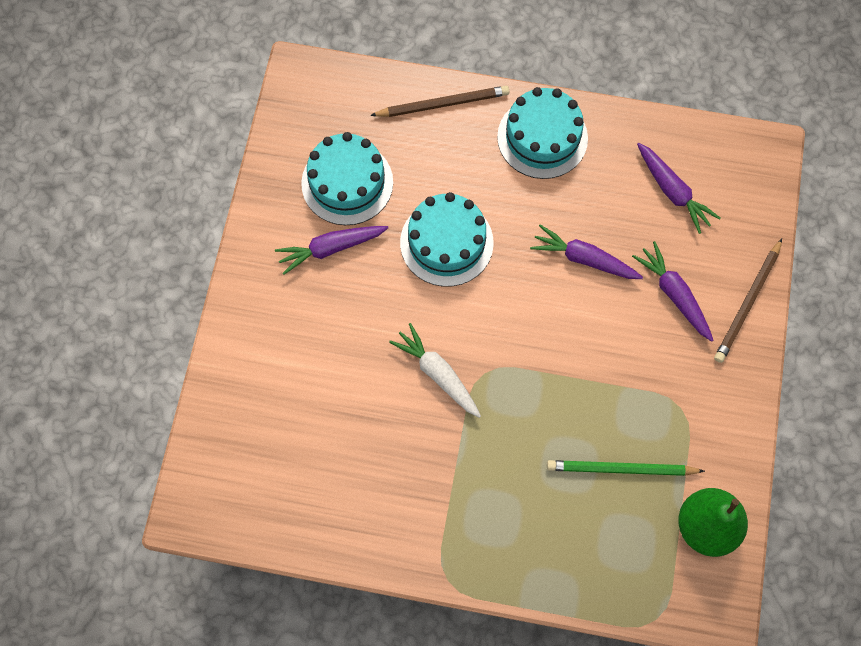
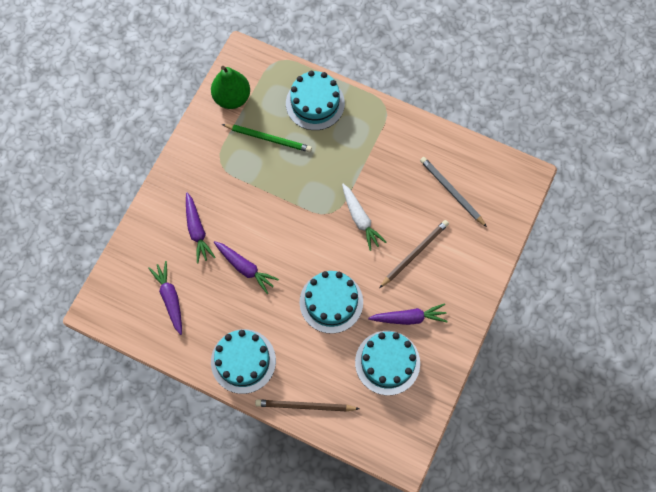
camera: 165 degrees left, 0 degrees up
(306, 455) = (451, 192): none -> grey pencil
(566, 553) = (315, 103): none -> turquoise cake
(747, 303) = (153, 213): brown pencil -> brown pencil (414, 253)

